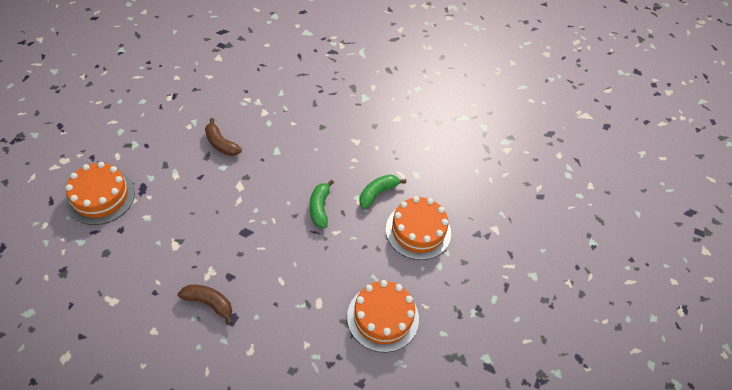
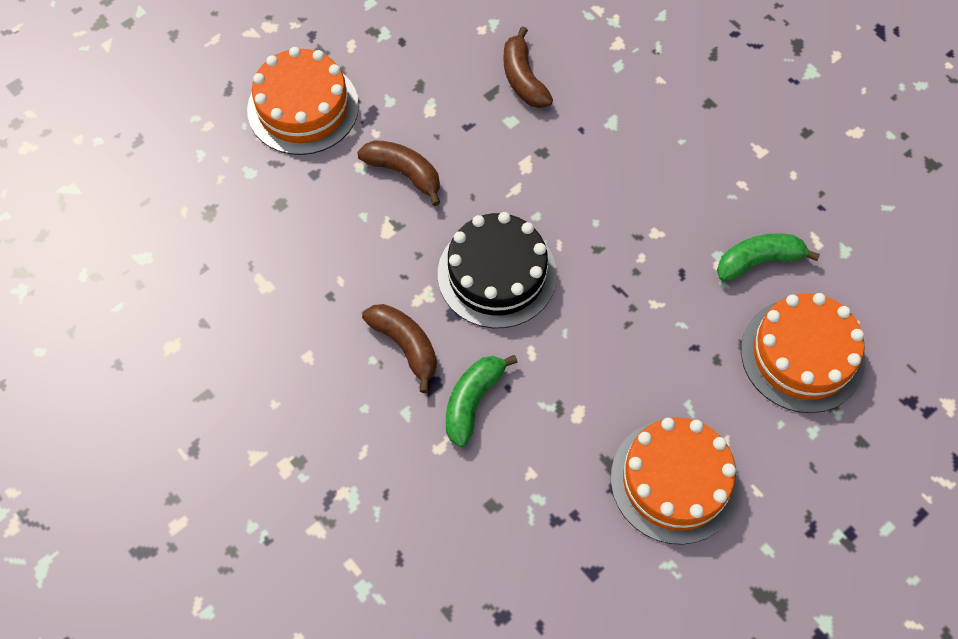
camera: 30 degrees right, 10 degrees up
(173, 212) = (404, 173): none -> brown banana
(246, 247) = (497, 274): none -> black cake
(320, 208) = (645, 251): green banana -> green banana (473, 401)

